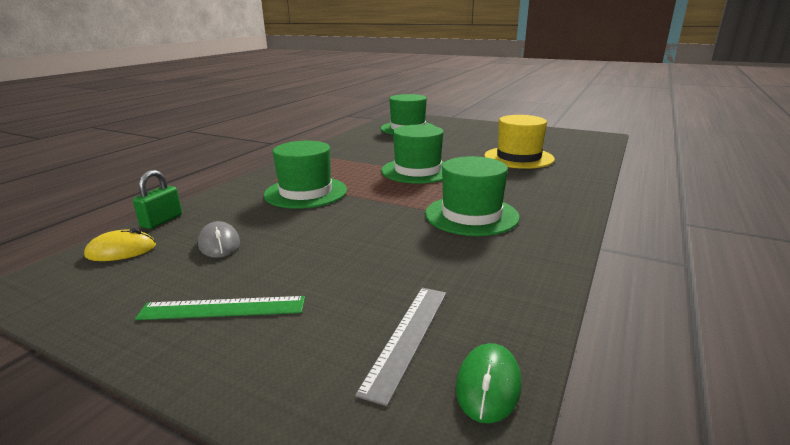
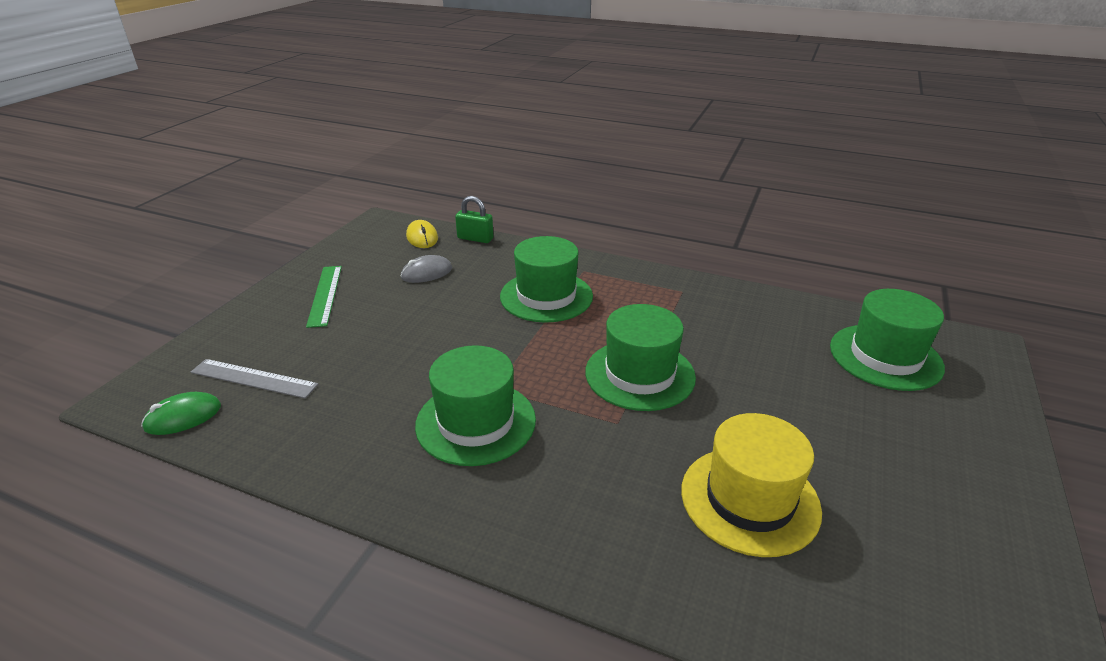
camera: 85 degrees right, 10 degrees up
(488, 385) = (183, 417): green mouse -> green mouse turned 45 degrees counterclockwise

